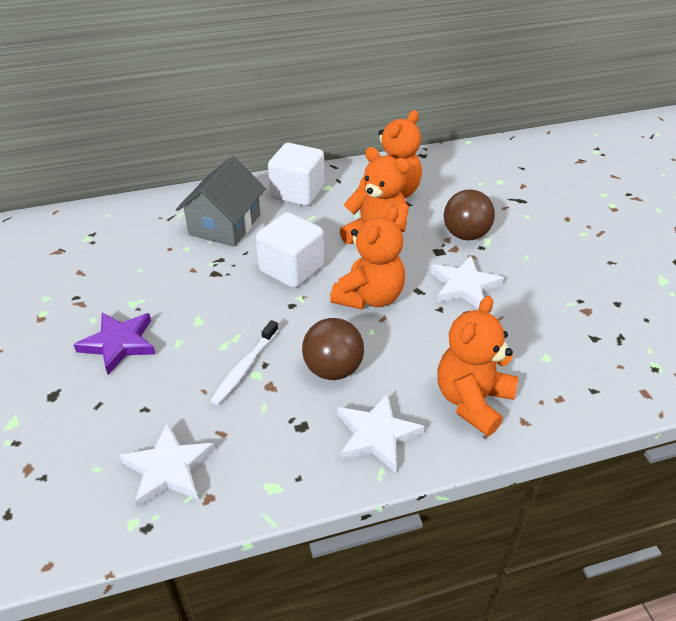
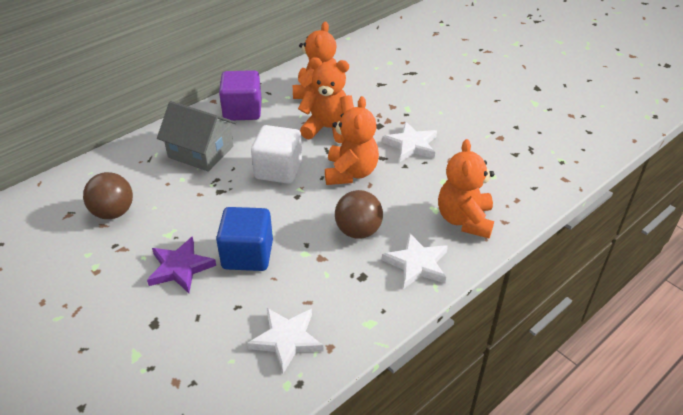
camera: 25 degrees left, 0 degrees up
(195, 354) = (247, 255): none -> blue cube
(225, 224) = (201, 152): grey house -> grey house turned 60 degrees counterclockwise
(244, 367) = (293, 251): white toothbrush -> none
(297, 192) = (242, 111): white cube -> purple cube
(465, 235) = (390, 108): brown ball -> brown ball (113, 212)

